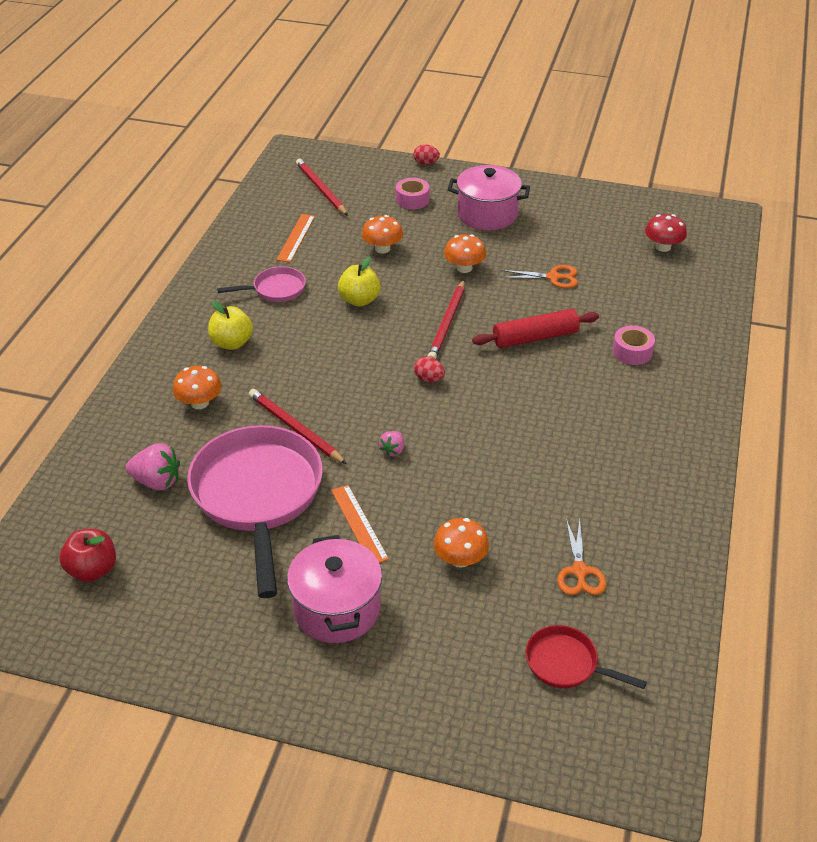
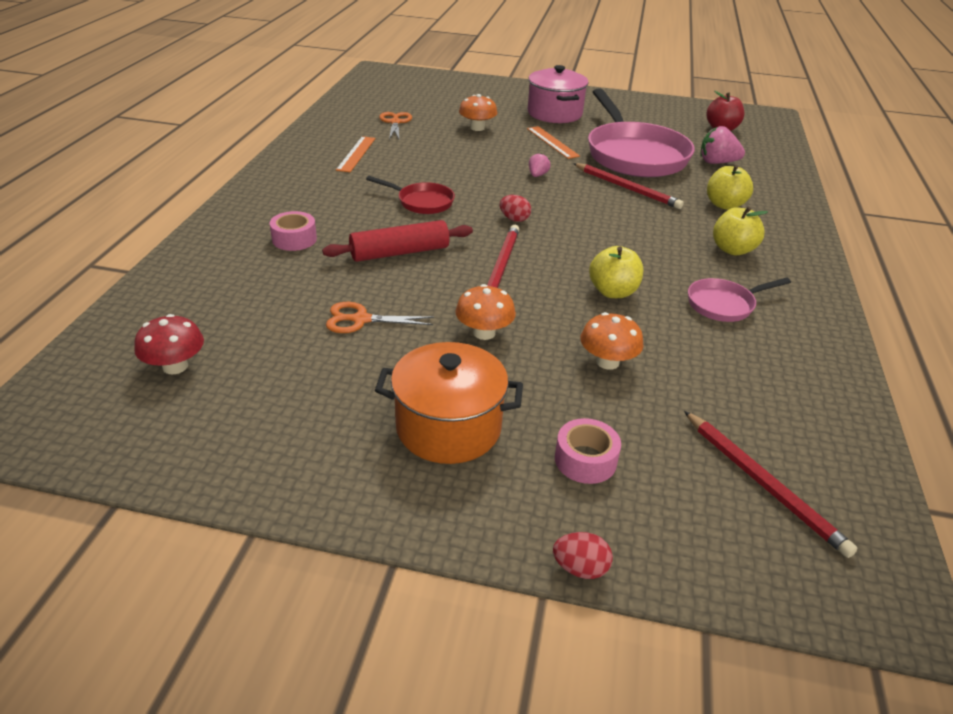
camera: 175 degrees right, 5 degrees down
(199, 403) = (724, 205): orange mushroom -> yellow apple
(296, 238) = (744, 380): orange ruler -> orange ruler (356, 154)
(487, 214) = (448, 427): pink pot -> orange pot
(566, 664) = (413, 96): red pan -> red pan (422, 202)

